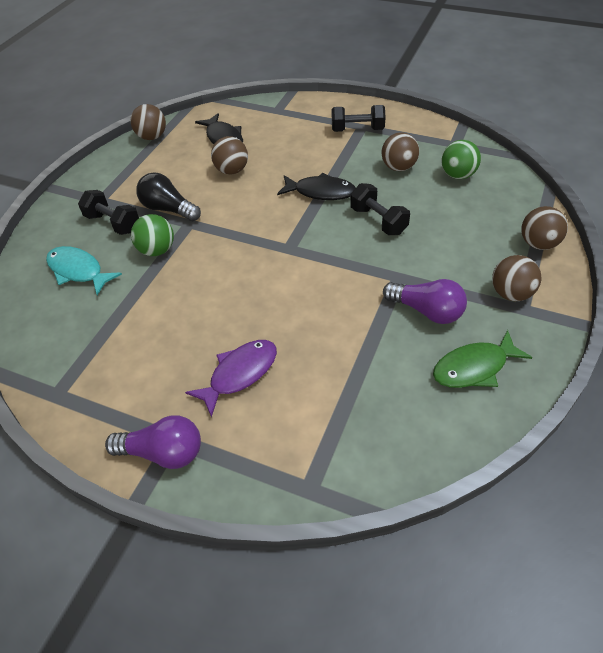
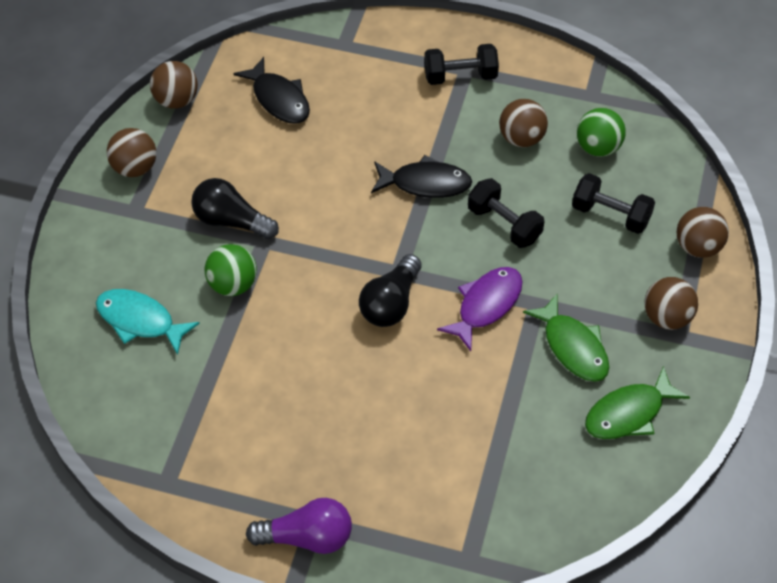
camera: 10 degrees left, 5 degrees up
(113, 223) = (163, 247): black dumbbell -> black dumbbell (610, 215)
(232, 170) = (302, 154): brown ball -> brown ball (135, 168)
(239, 374) = (371, 441): purple fish -> purple fish (486, 305)
(278, 270) = (390, 303): none -> black light bulb
(427, 311) = (573, 347): purple light bulb -> green fish

